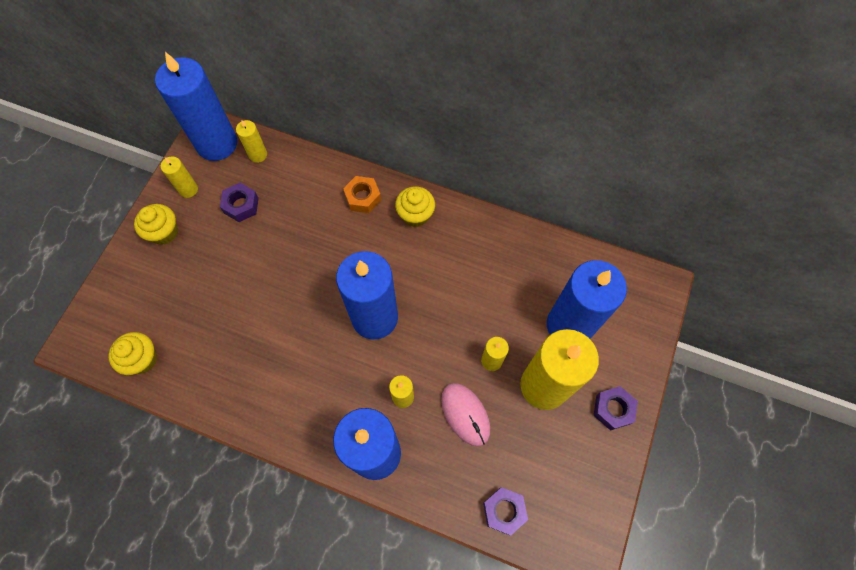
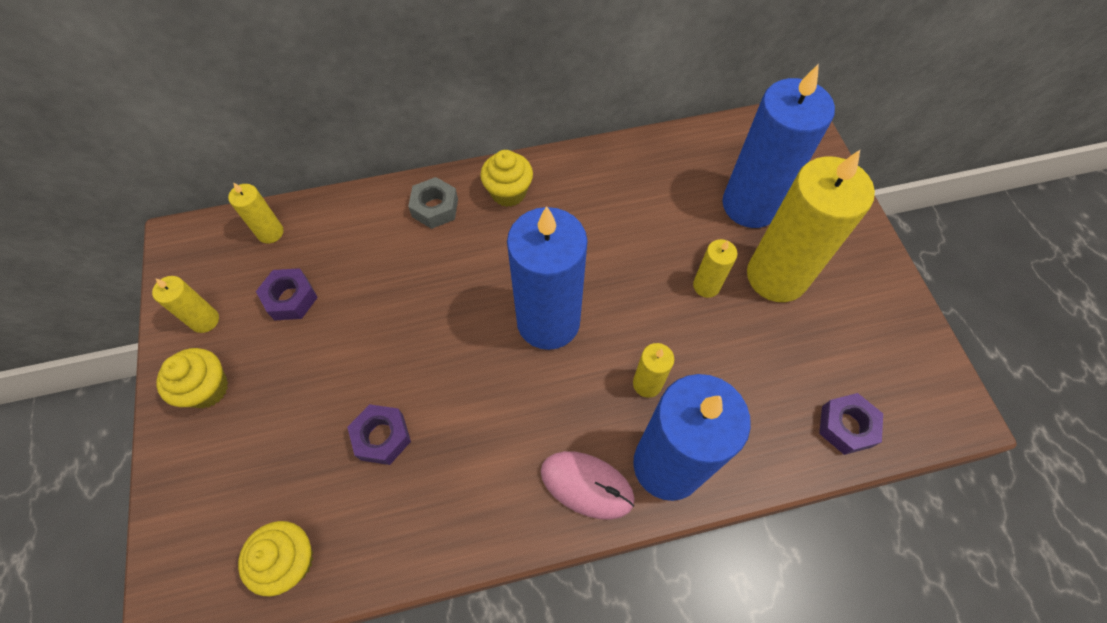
camera: 35 degrees left, 5 degrees down
(217, 144) = (206, 249): blue candle -> none
(363, 197) = (435, 208): orange nut -> grey nut
(465, 414) = (726, 356): pink mouse -> pink mouse (587, 485)
(613, 409) = (856, 256): purple nut -> purple nut (382, 437)

